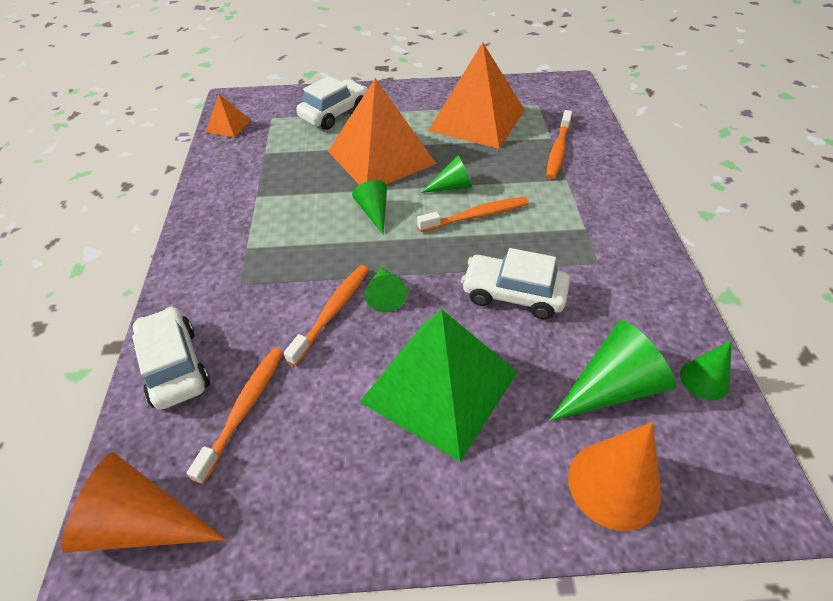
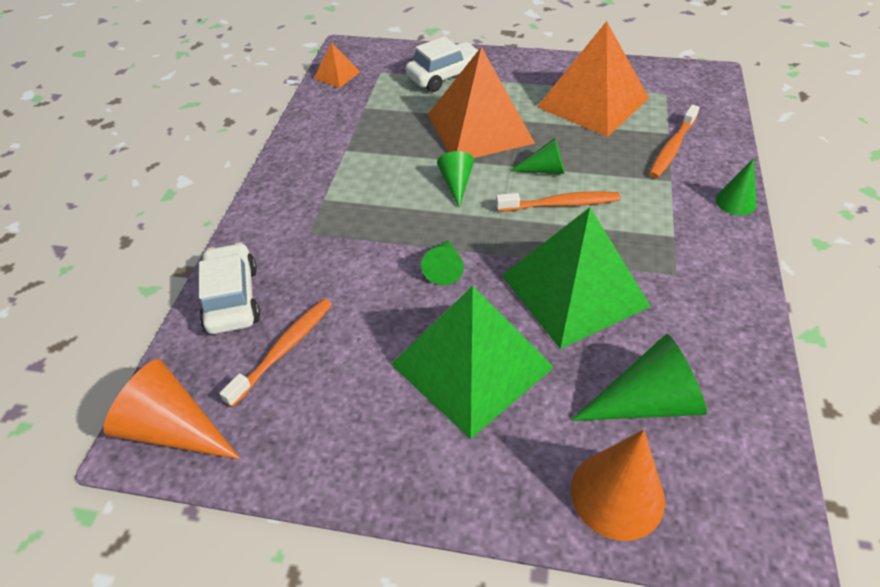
camera: 15 degrees right, 0 degrees up
(332, 312) = (388, 275): orange toothbrush -> none
(513, 294) = (574, 290): white car -> green pyramid
(704, 379) = (751, 414): green cone -> green cone (735, 202)

